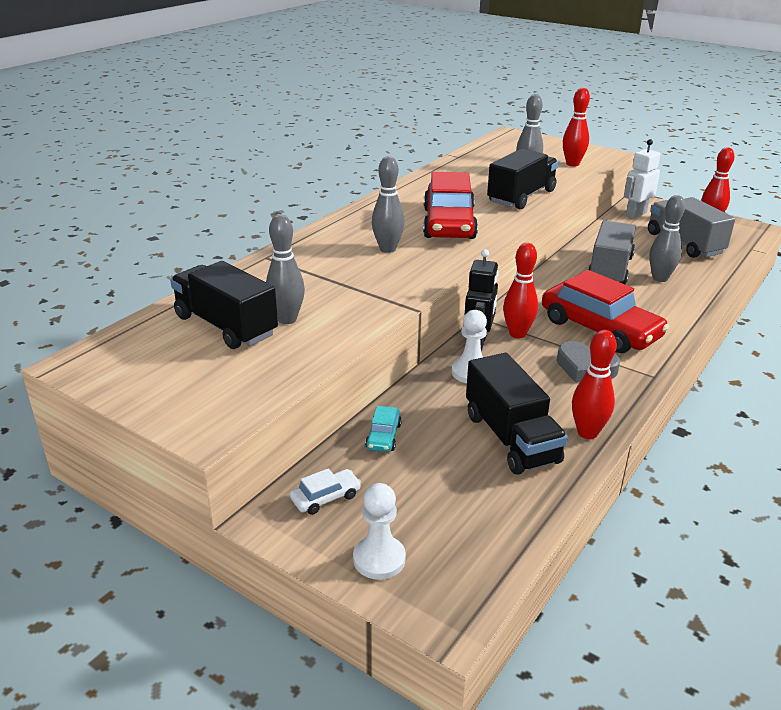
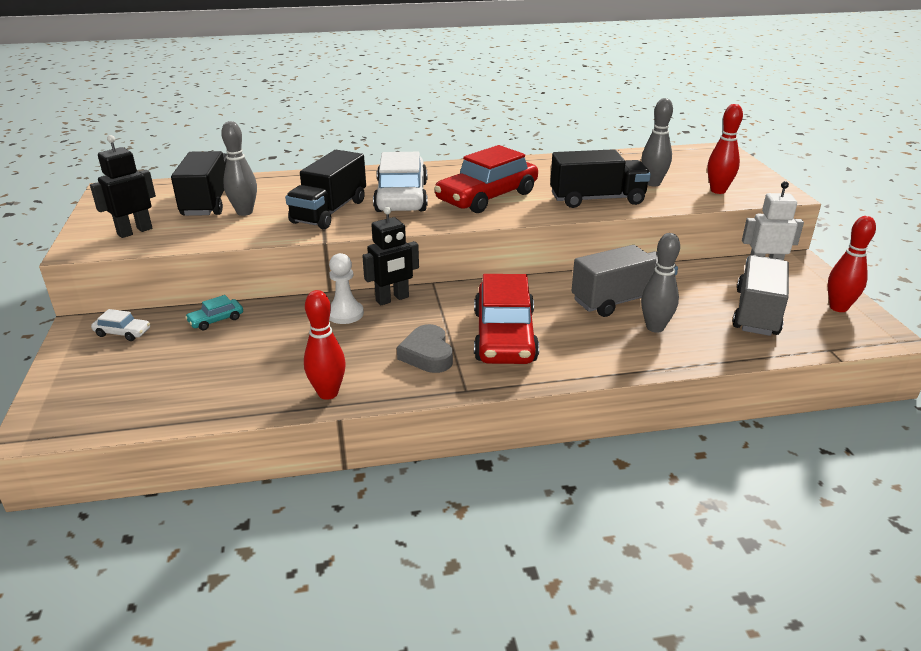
camera: 45 degrees right, 0 degrees up
(223, 386) = (134, 231): none -> black robot
(379, 559) = (76, 378): white pawn -> none
(387, 249) = (401, 197): grey bowling pin -> white car
(511, 438) = (276, 365): black truck -> black truck (329, 211)
(517, 334) = (433, 307): red bowling pin -> none

